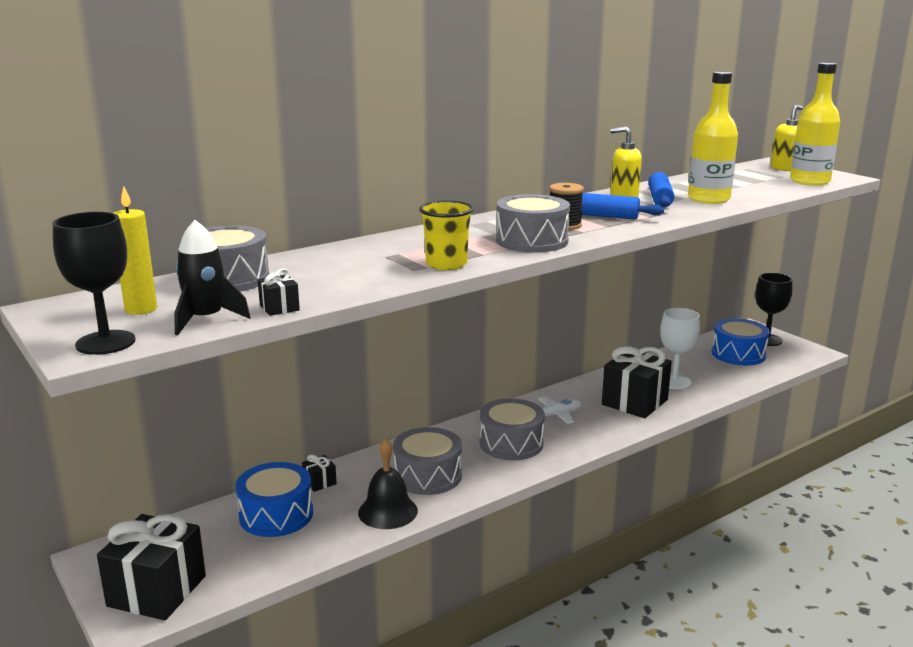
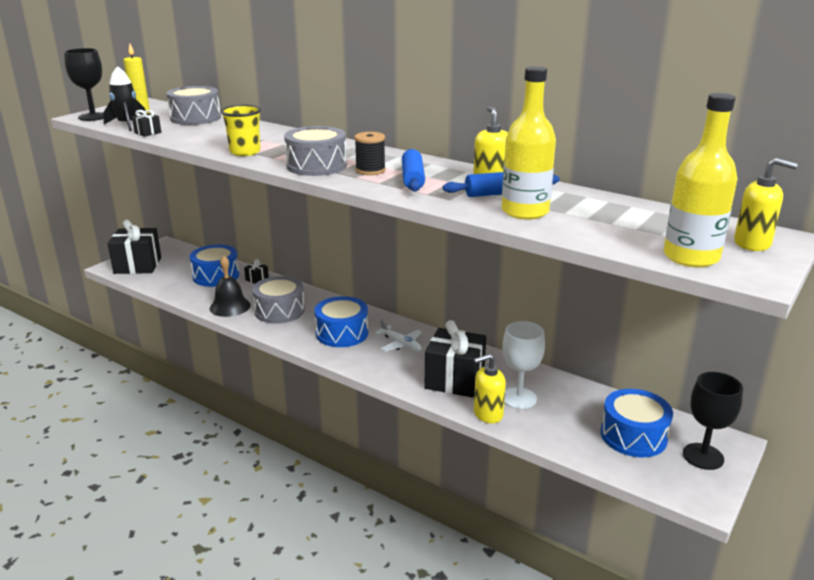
camera: 70 degrees right, 5 degrees up
(511, 443) = (342, 333): grey drum -> blue drum
(695, 399) = (487, 414): none -> yellow soap dispenser

